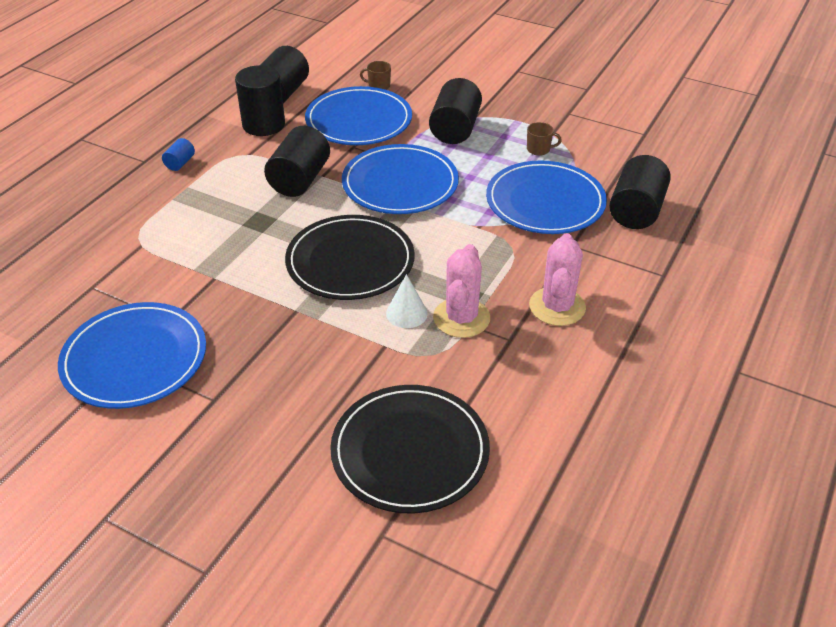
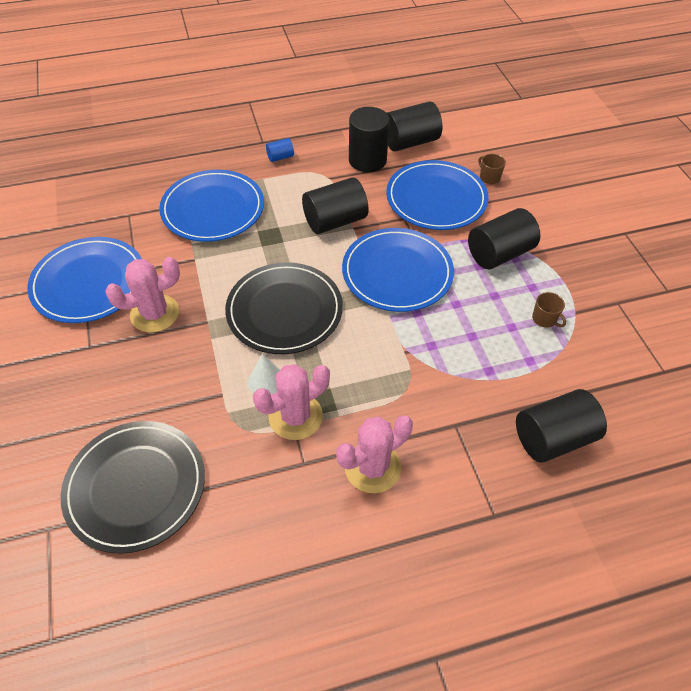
camera: 45 degrees right, 10 degrees up
(239, 337) = (155, 314): none -> pink cactus
(545, 202) = (486, 370): blue plate -> blue plate (213, 209)

